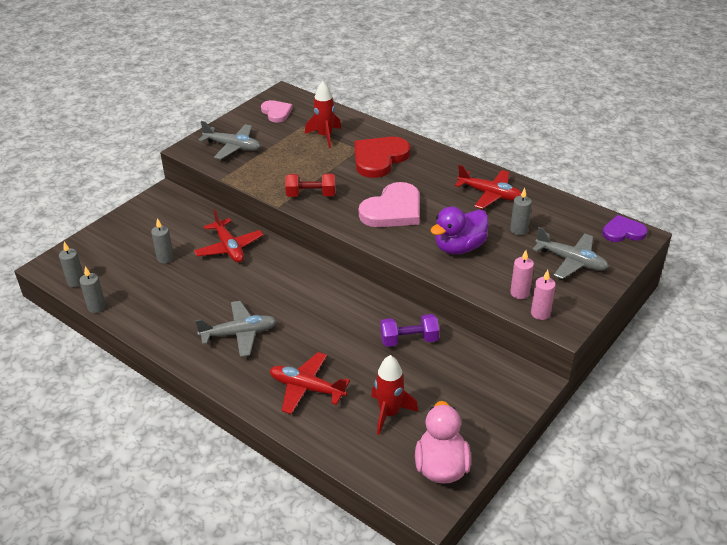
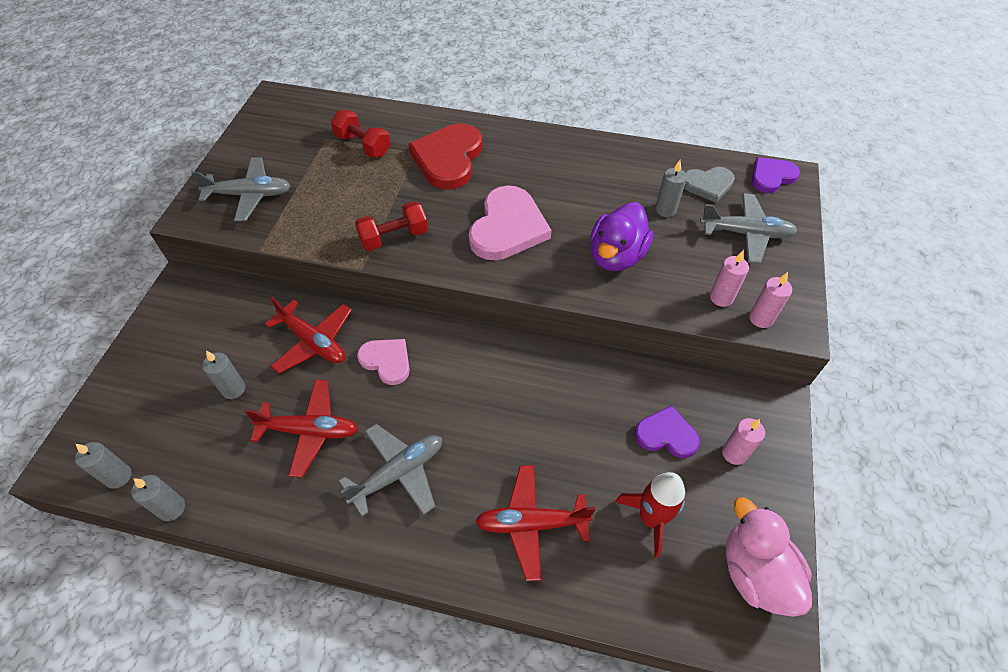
camera: 25 degrees left, 15 degrees up
(276, 112) = (281, 128): pink heart -> pink heart (386, 361)
(325, 136) = (363, 145): red rocket -> red dumbbell
(409, 340) = (610, 398): purple dumbbell -> none
(434, 373) = (666, 435): none -> purple heart
(477, 399) = (734, 453): none -> pink candle
(490, 194) = (604, 171): red plane -> red plane (309, 431)
(565, 223) = (708, 185): none -> grey heart

